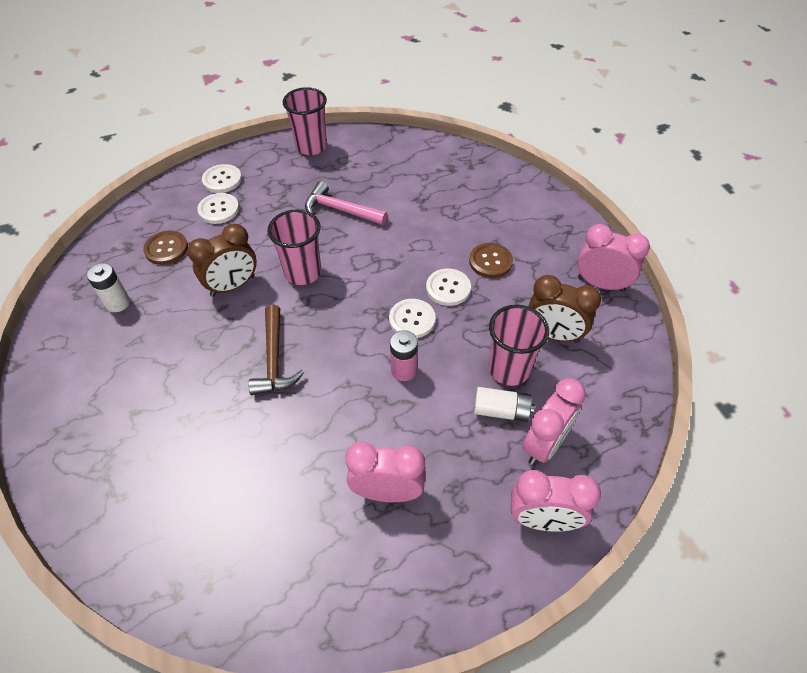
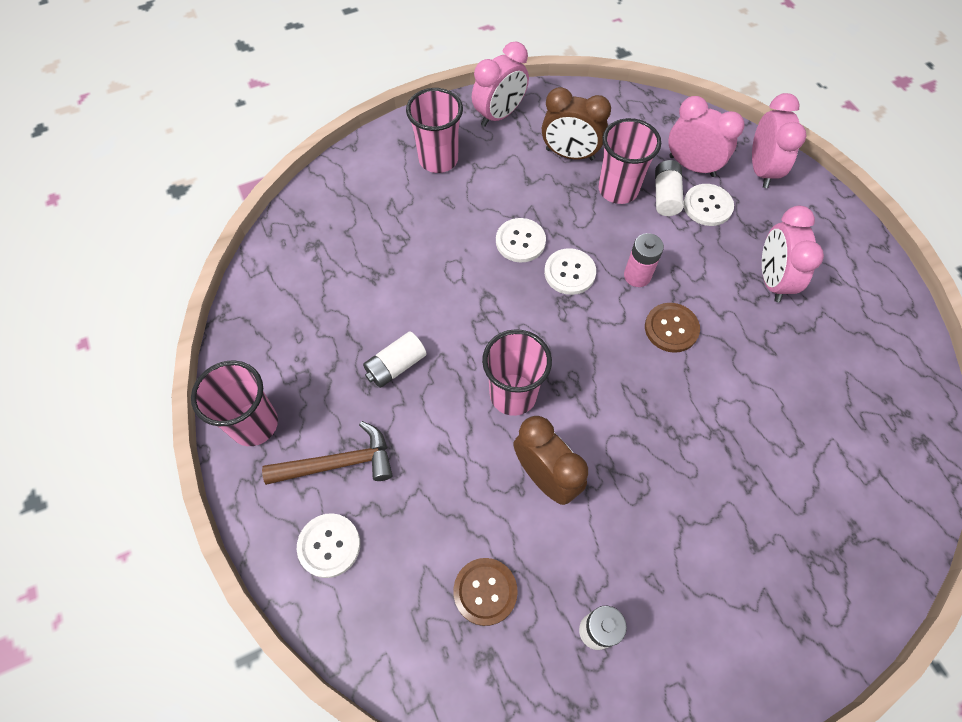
camera: 95 degrees left, 10 degrees up
(219, 209) = (398, 533): white button -> white button (707, 206)
(274, 359) = (649, 403): brown hammer -> brown hammer (338, 463)
(340, 210) = (396, 366): pink hammer -> white battery
(490, 261) = (476, 203): brown button -> brown button (671, 328)
(540, 239) = (438, 159): none -> pink cup
(553, 334) = (570, 154): brown clock -> brown clock turned 90 degrees clockwise
(601, 284) = (499, 115): pink clock -> pink clock turned 150 degrees counterclockwise

